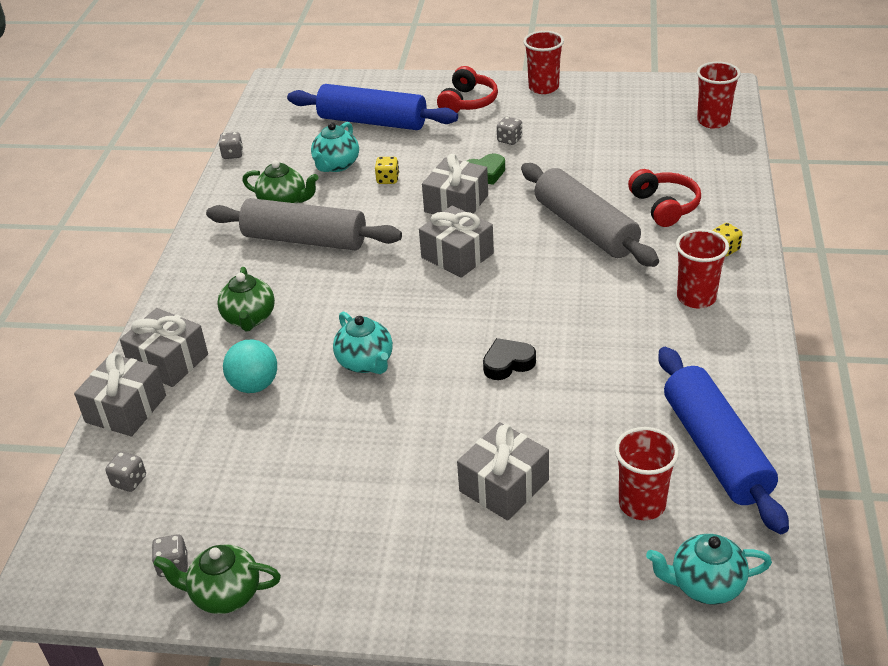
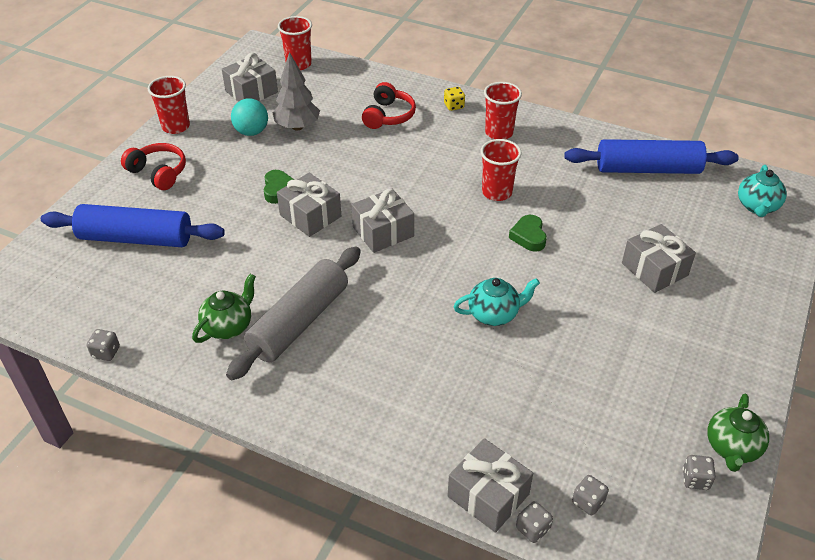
camera: 75 degrees left, 5 degrees up
(168, 361) = (432, 452): grey gift -> grey gift (251, 92)
(249, 318) = (397, 381): green teapot -> none
(254, 385) = (493, 392): turquoise ball -> turquoise ball (251, 132)
(336, 165) = (191, 277): turquoise teapot -> none
(373, 121) = (136, 238): blue rolling pin -> blue rolling pin turned 60 degrees clockwise
(387, 179) = (243, 248): yellow dice -> none
(508, 363) = (528, 236): black heart -> green heart
(509, 140) = (240, 164): grey dice -> grey dice (532, 529)
(585, 228) = (390, 158): grey rolling pin -> none
(596, 154) = (297, 126): none -> grey tree
(642, 504) = (686, 212): red cup -> red cup (497, 192)
(664, 206) = (388, 116): red headphones -> red headphones turned 105 degrees clockwise

